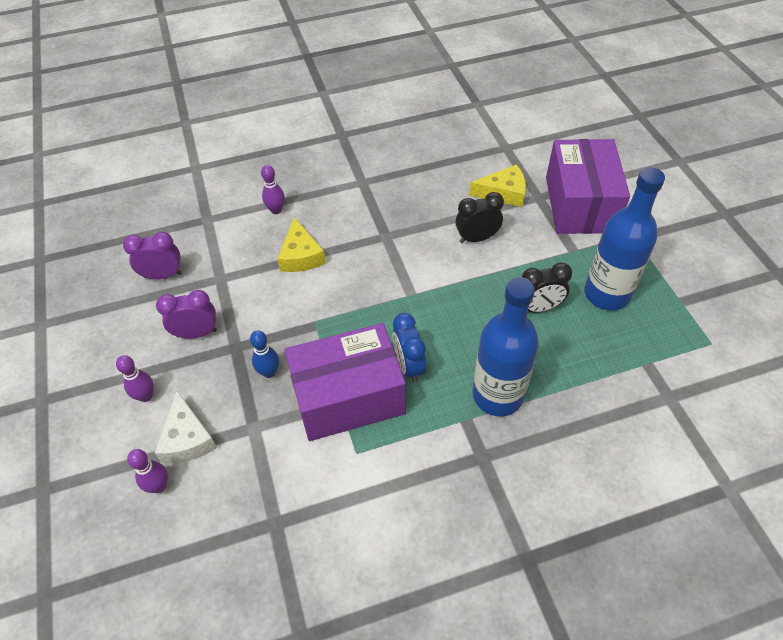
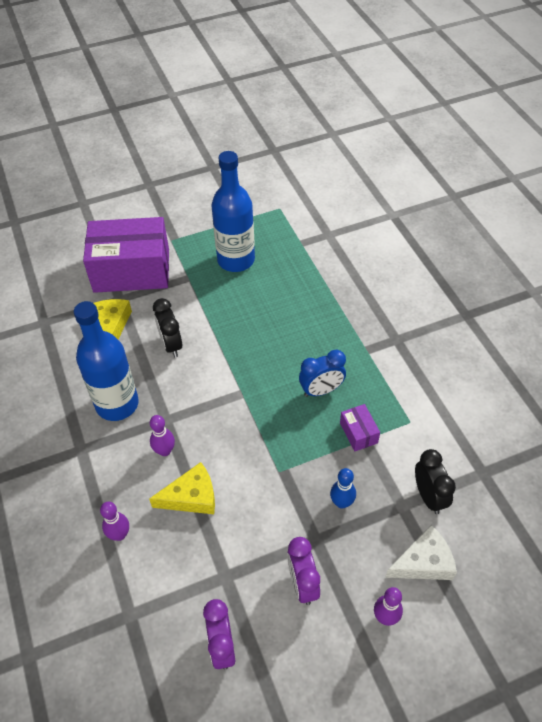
camera: 95 degrees left, 0 degrees up
(159, 486) = (475, 575): purple bowling pin -> purple bowling pin (164, 451)
(348, 397) = (358, 433): purple box -> purple box, size x0.41
(497, 395) = (341, 330): blue bottle -> blue bottle (117, 404)
(538, 308) = (252, 303): black clock -> black clock (429, 496)

